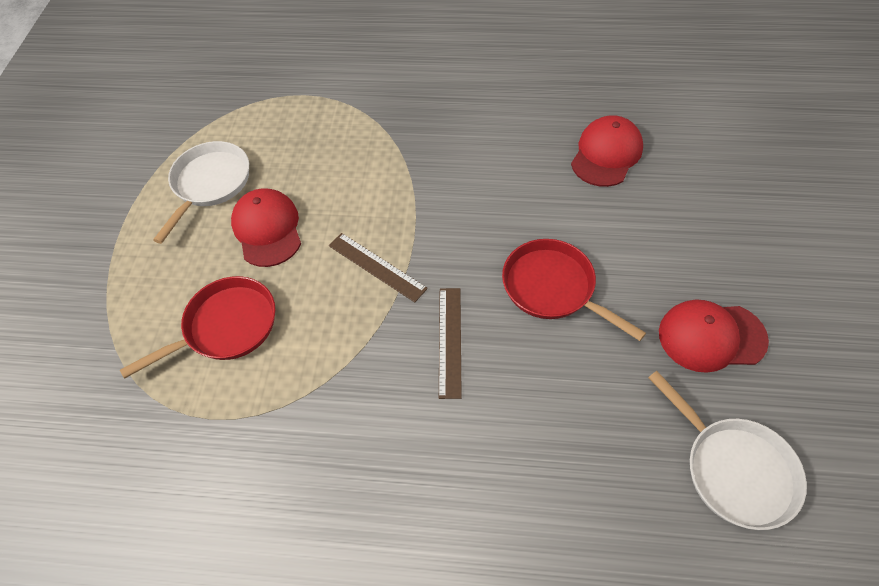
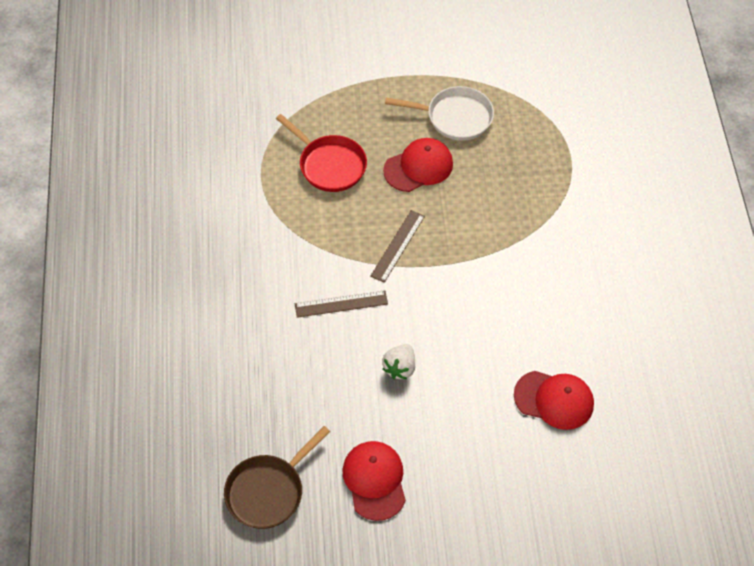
camera: 75 degrees right, 0 degrees up
(553, 288) = (400, 368): red pan -> white strawberry
(733, 469) = (268, 491): white pan -> brown pan

